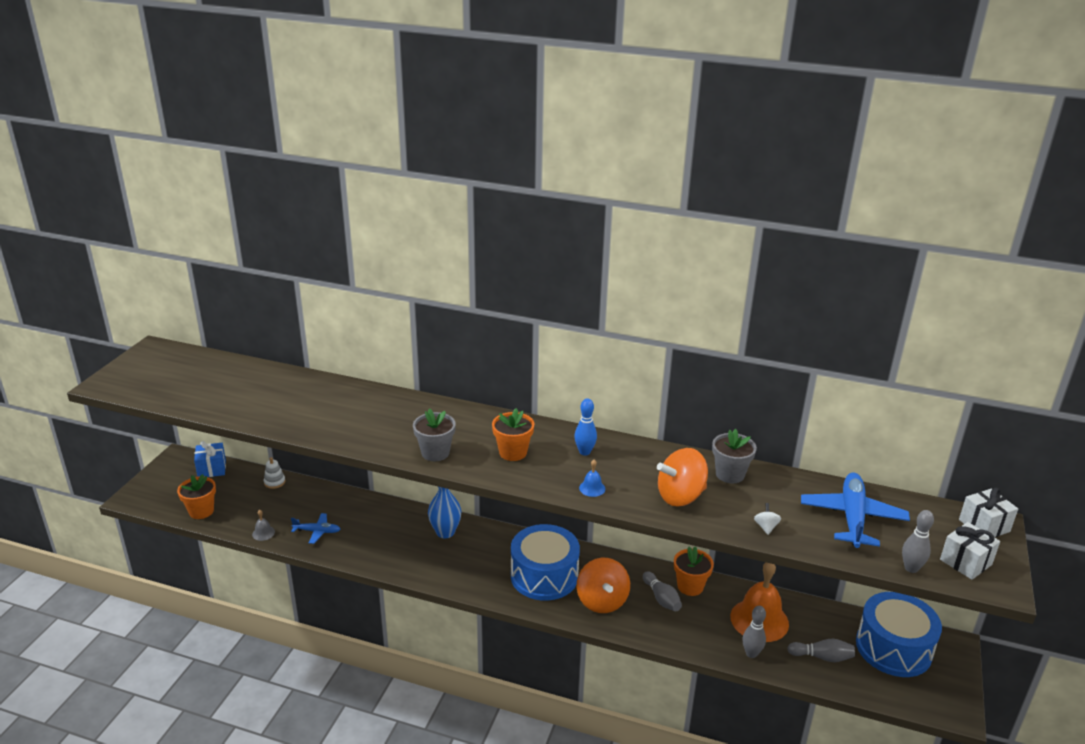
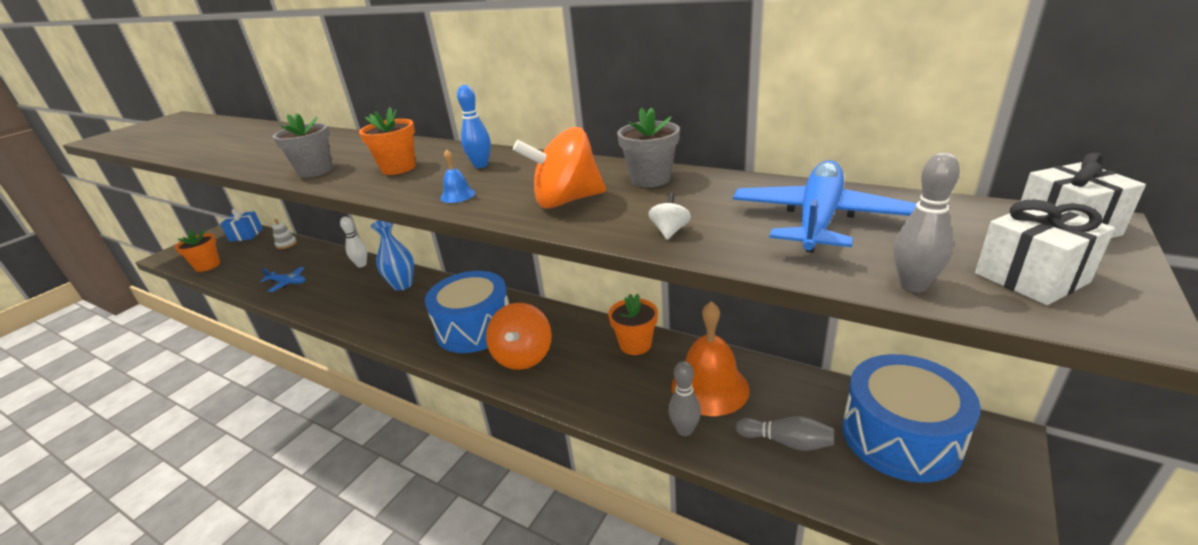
camera: 15 degrees right, 0 degrees up
(263, 533) = (241, 283): grey bell -> none
(384, 508) = (361, 265): none -> white bowling pin
(661, 598) = (594, 356): grey bowling pin -> none

